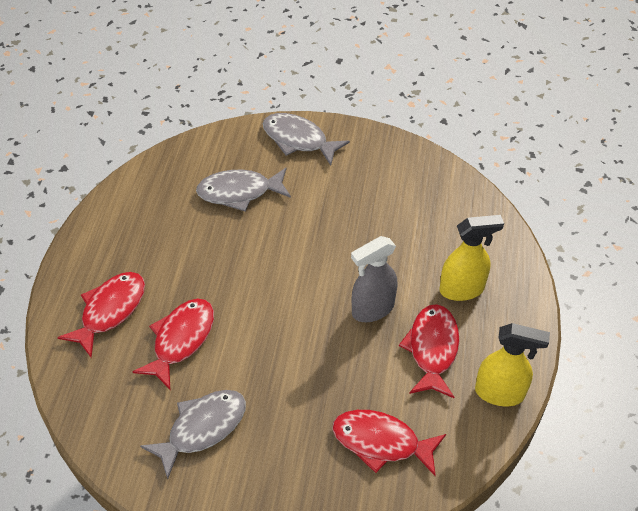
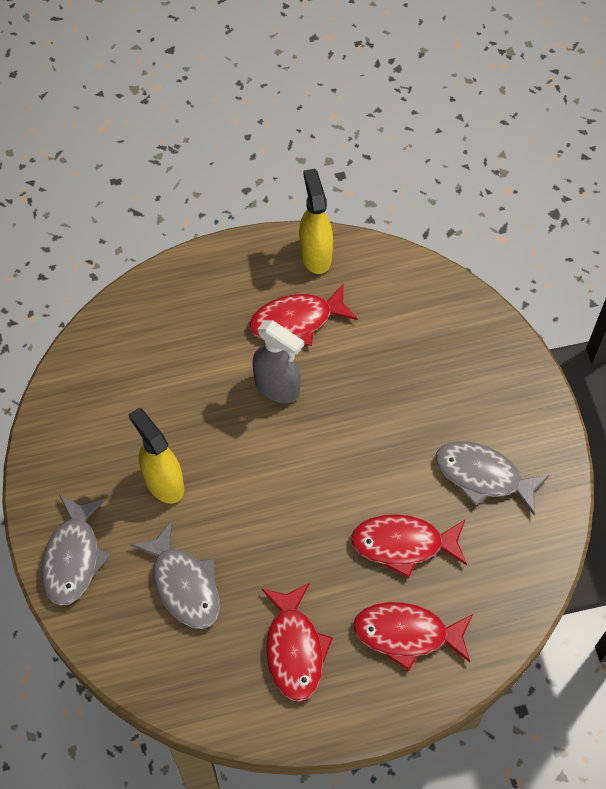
camera: 115 degrees left, 10 degrees up
(381, 442) = (414, 327): red fish -> red fish (294, 649)
(462, 289) = (214, 319): yellow spray bottle -> yellow spray bottle (163, 482)

